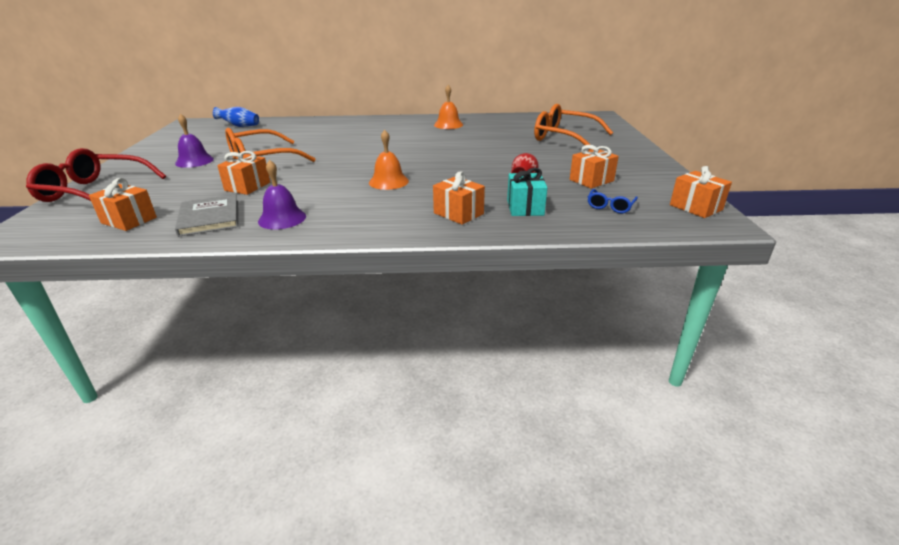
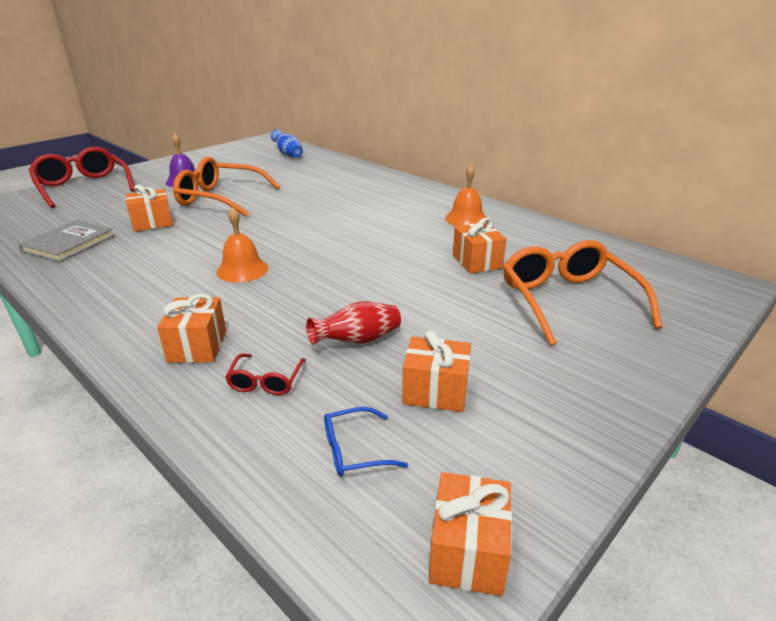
camera: 45 degrees right, 0 degrees up
(129, 220) = (39, 222): orange gift -> orange gift (477, 262)
(282, 218) = (94, 269): purple bell -> none
(525, 207) = (265, 381): turquoise gift -> red glasses

